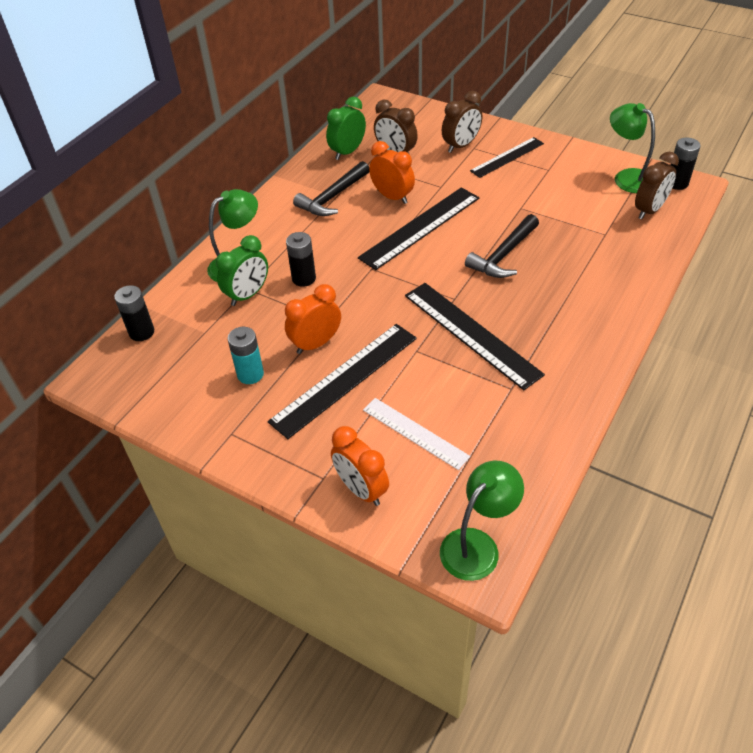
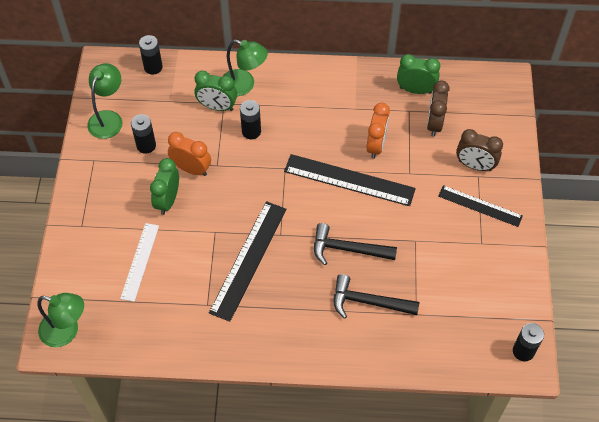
camera: 60 degrees right, 10 degrees up
(250, 374) = (146, 145): turquoise battery -> black battery
(332, 197) = (352, 107): black hammer -> black hammer (368, 302)
(345, 379) = (168, 201): black ruler -> green clock
(361, 489) = (81, 250): orange clock -> none
(627, 177) = (507, 308): green lamp -> green lamp (108, 118)
(649, 210) = (468, 339): brown clock -> none

